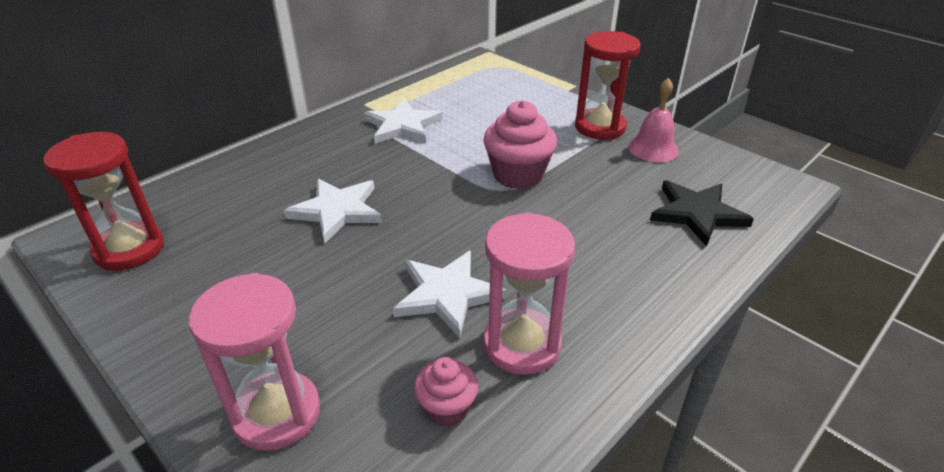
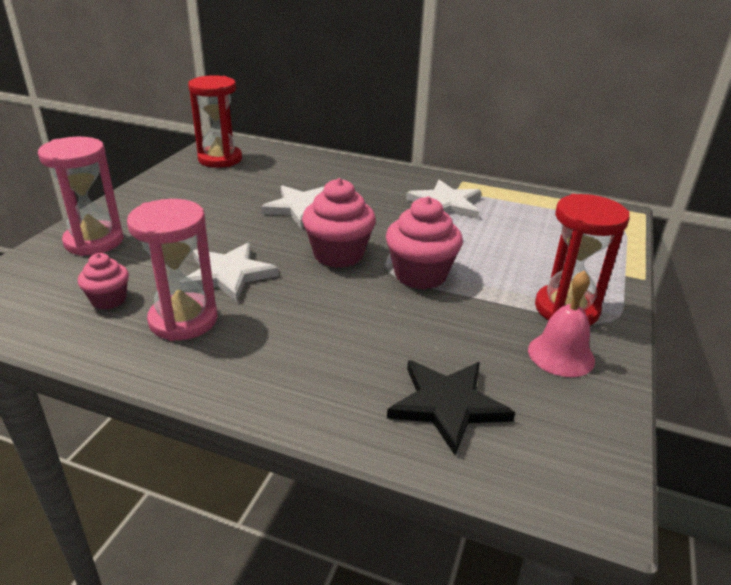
camera: 65 degrees right, 5 degrees down
(454, 211) = (338, 255): none -> pink cupcake

